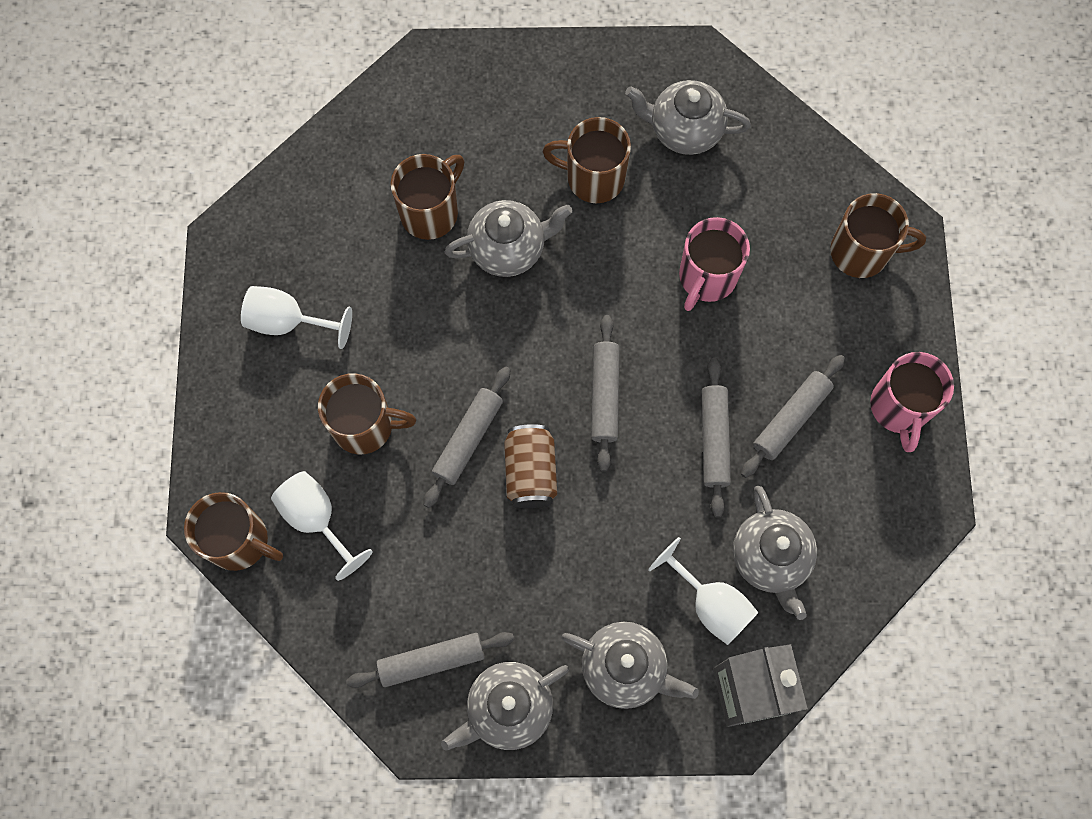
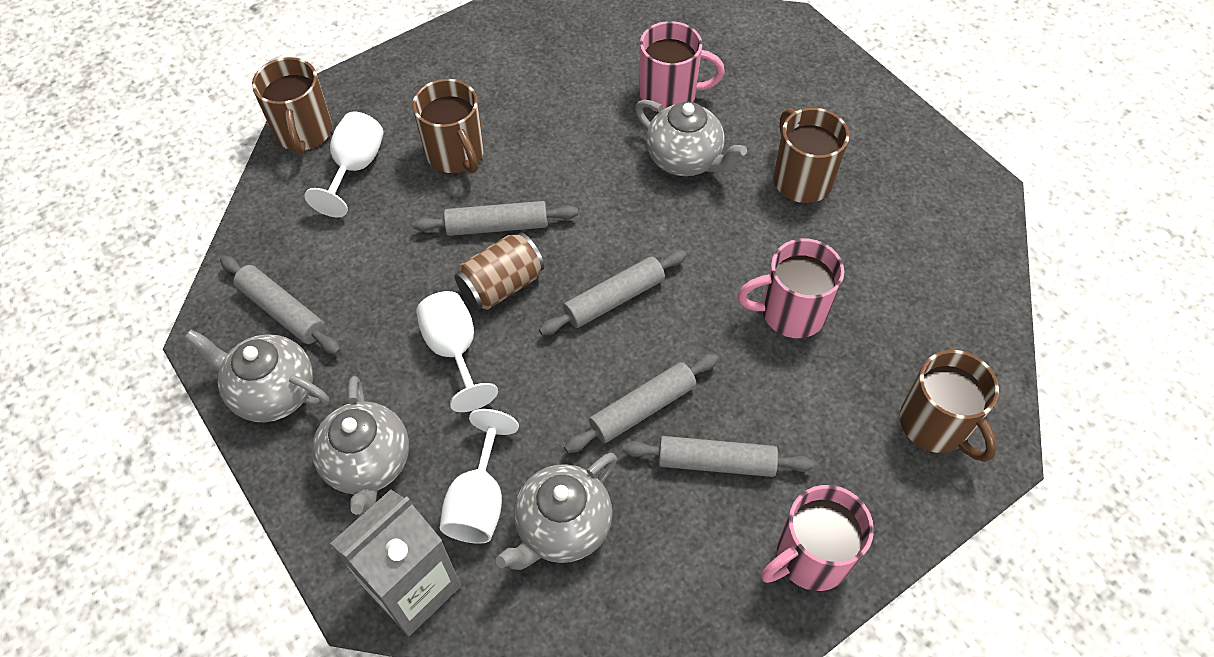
camera: 55 degrees right, 15 degrees down
(288, 322) = (504, 63): white goblet -> white goblet (454, 351)
(431, 212) = (670, 95): brown mug -> pink mug
(684, 130) = (908, 217): grey teapot -> none

